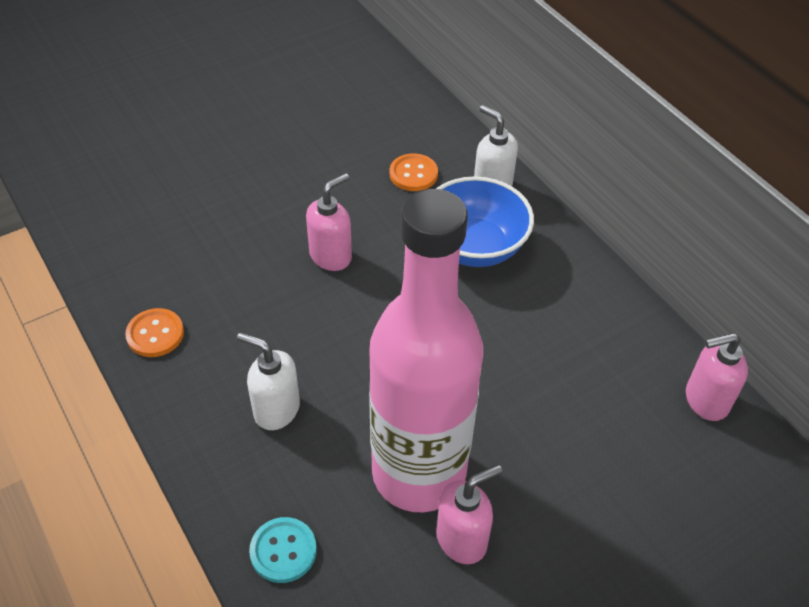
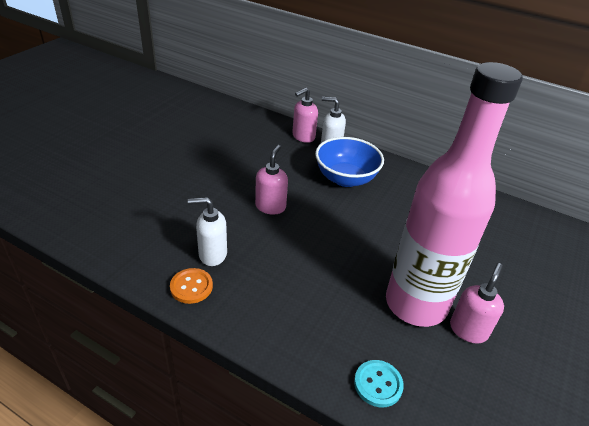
camera: 30 degrees left, 10 degrees down
(276, 410) = (306, 302): white soap dispenser -> white soap dispenser (212, 254)
(413, 174) = (283, 153): orange button -> none
(705, 401) = (515, 214): pink soap dispenser -> pink soap dispenser (303, 137)

